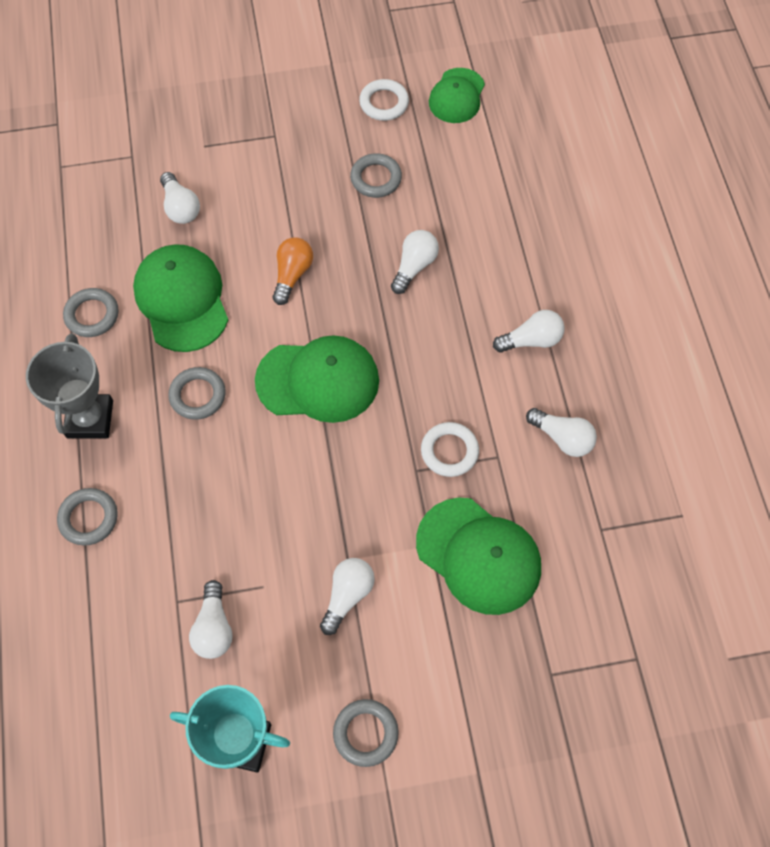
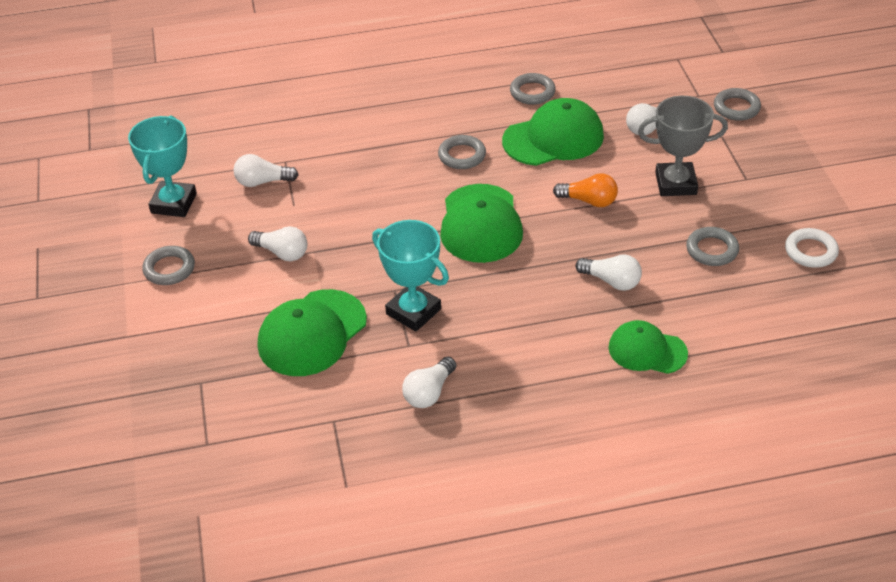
camera: 90 degrees right, 20 degrees down
(88, 518) = (354, 111): grey ring -> grey ring (736, 108)
(90, 419) = (438, 102): grey trophy -> grey trophy (675, 183)
(449, 451) = (413, 311): white ring -> turquoise trophy
(457, 96) = (839, 307): green cap -> green cap (647, 350)
(531, 340) = (537, 369): white light bulb -> none

